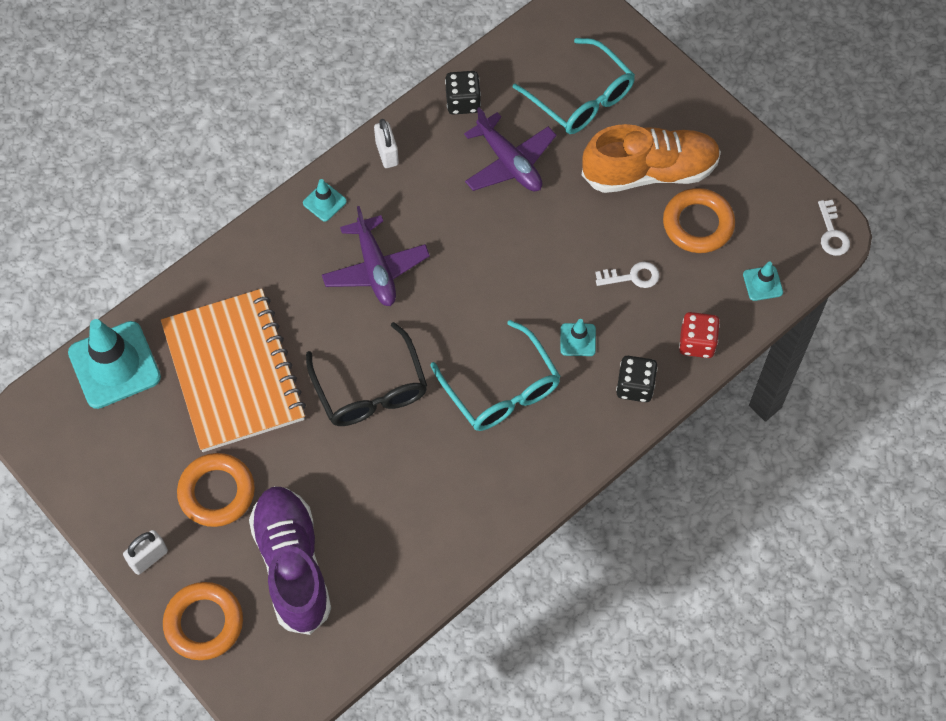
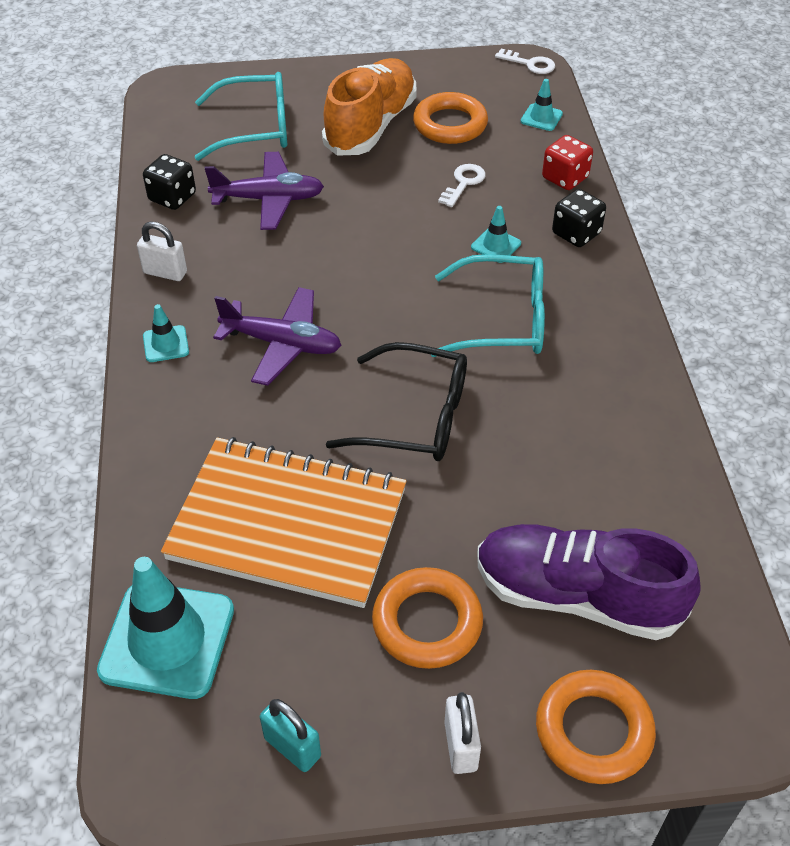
camera: 55 degrees left, 15 degrees down
(92, 473) = (292, 747): none -> turquoise padlock

